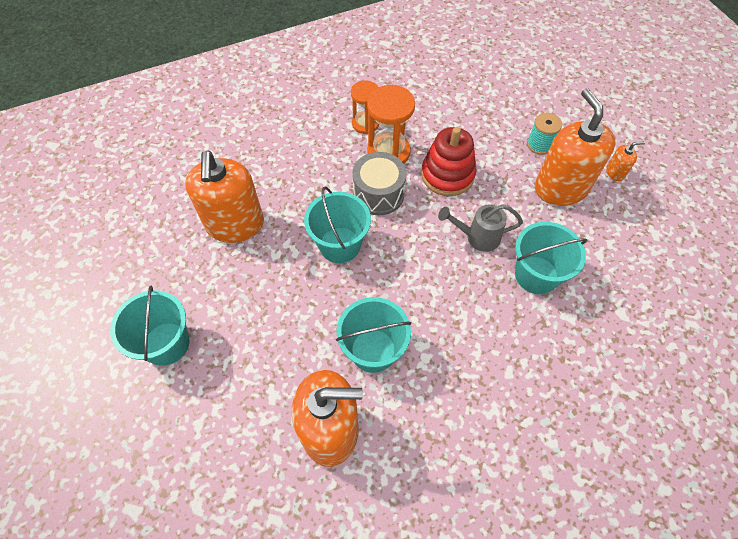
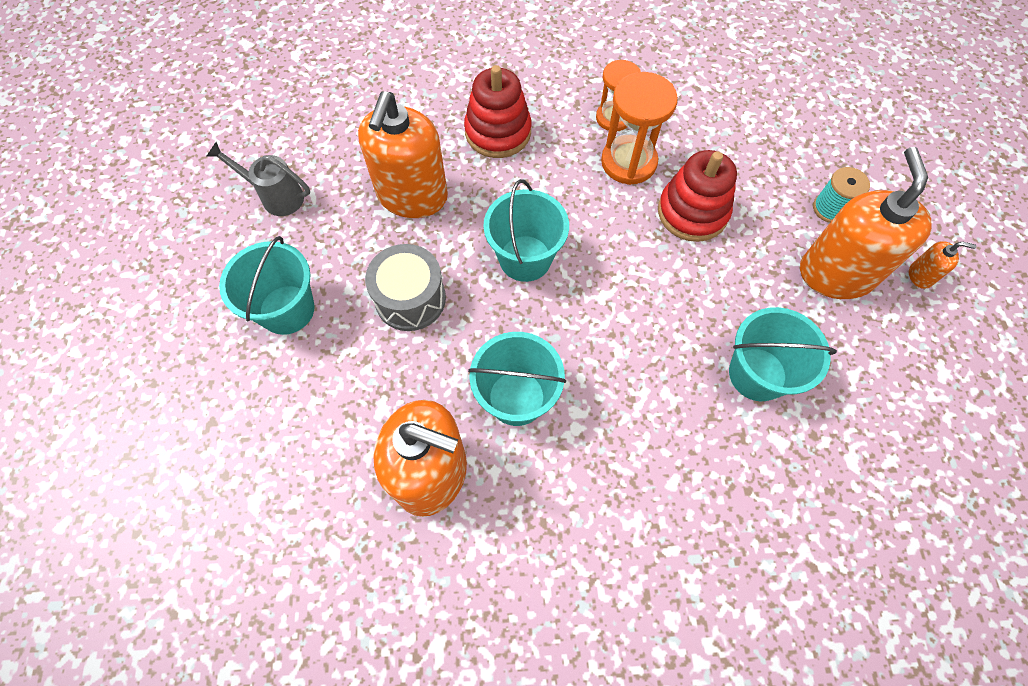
camera: 20 degrees right, 5 degrees up
(283, 158) = (498, 132): none -> red stacking toy
(378, 194) = (596, 210): grey drum -> grey drum (410, 299)
(477, 237) = (699, 302): grey watering can -> grey watering can (276, 197)

